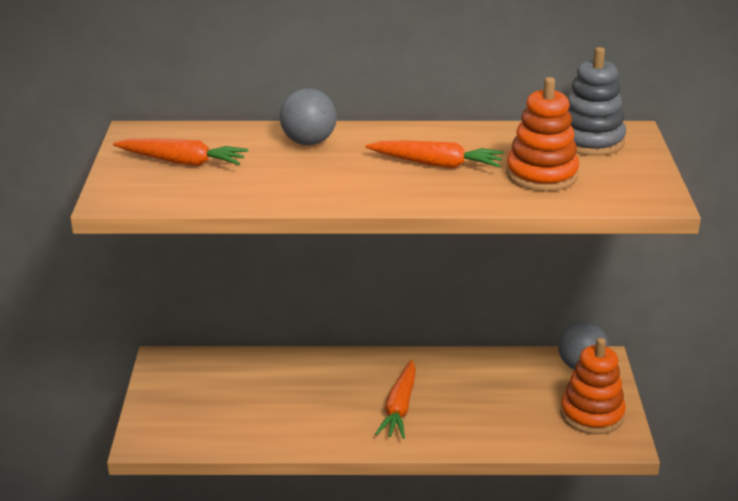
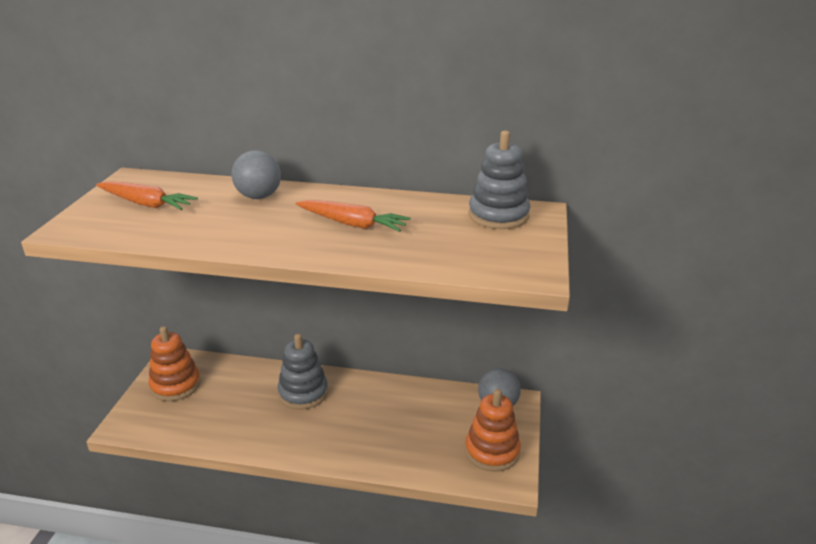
camera: 10 degrees right, 0 degrees up
(347, 379) = (303, 393): none -> grey stacking toy
(399, 407) = (334, 423): orange carrot -> none
(541, 175) = (439, 241): orange stacking toy -> orange stacking toy (175, 385)

